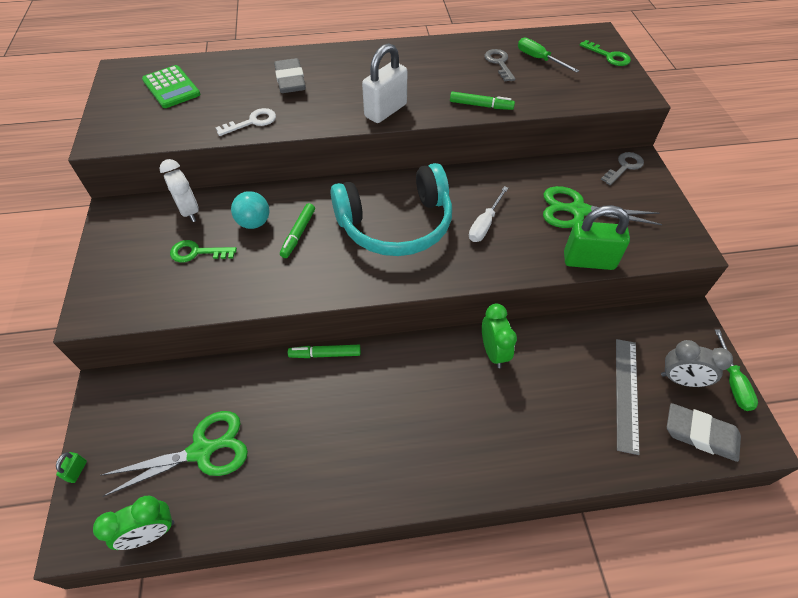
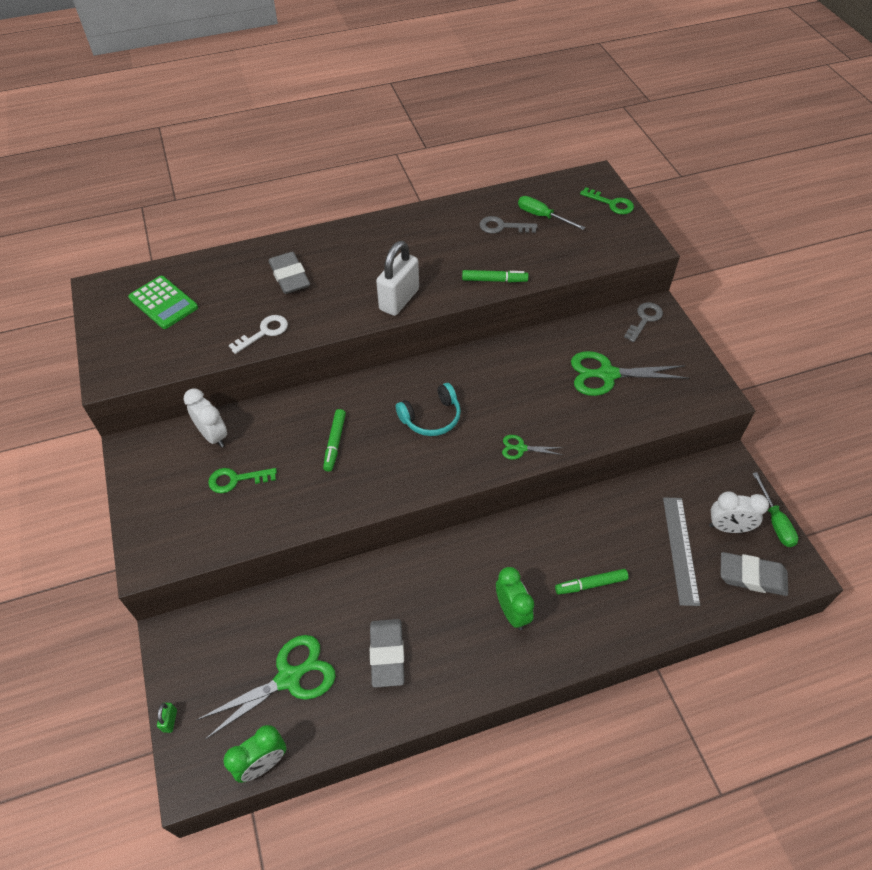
camera: 10 degrees left, 0 degrees up
(254, 223) = (285, 438): turquoise ball -> none
(303, 445) = (387, 654): none -> grey eraser
(325, 354) = (385, 561): green marker -> green marker (591, 584)
(396, 225) = (431, 418): turquoise headphones -> turquoise headphones, size x0.52
(477, 265) = (521, 448): none -> green scissors
(485, 224) = (519, 403): white screwdriver -> none
(493, 352) = (549, 530): green clock -> green clock (512, 612)
(499, 63) = (502, 227): grey key -> grey key turned 60 degrees counterclockwise
(588, 261) = (626, 426): green padlock -> none
(681, 380) = (728, 527): grey clock -> white clock

